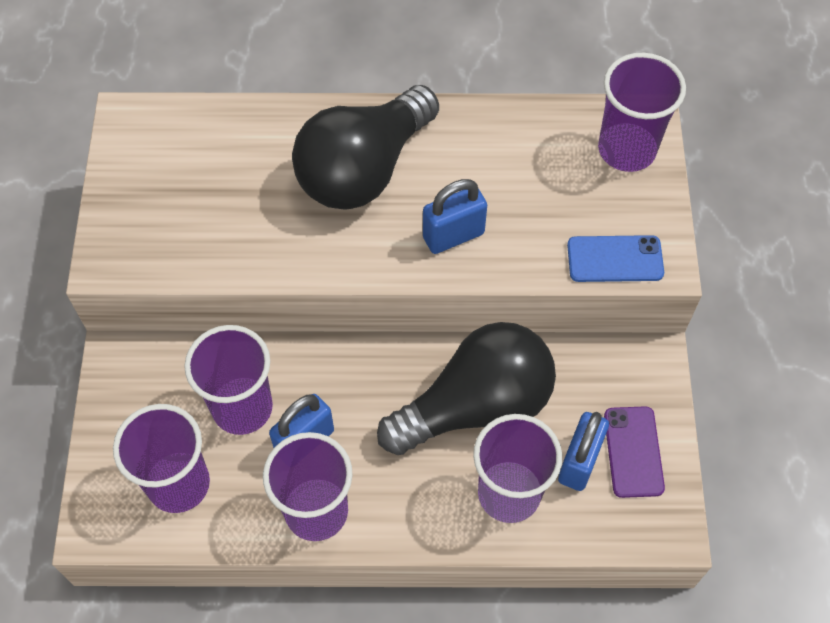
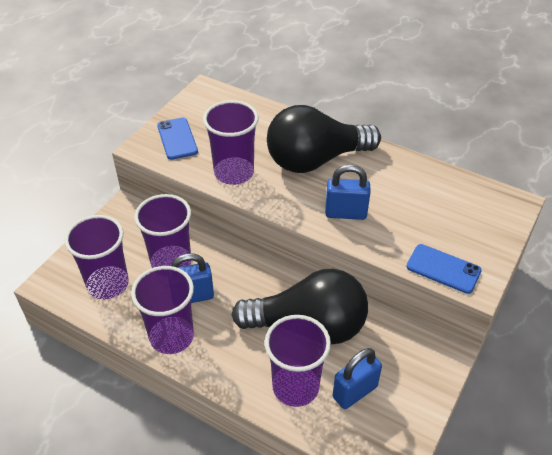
camera: 30 degrees right, 15 degrees down
(147, 224) = (177, 139): none -> blue phone
(626, 149) = (490, 213): purple cup -> purple cup (234, 173)
(633, 452) = (396, 404): purple phone -> none

